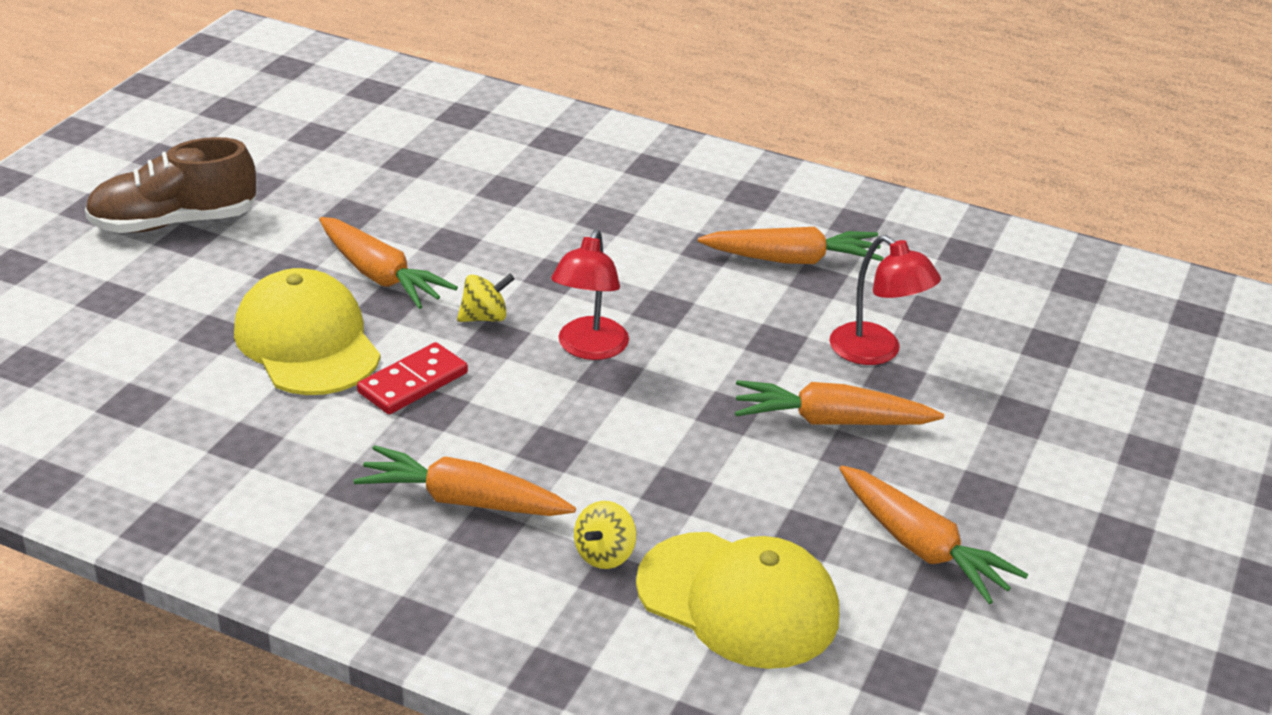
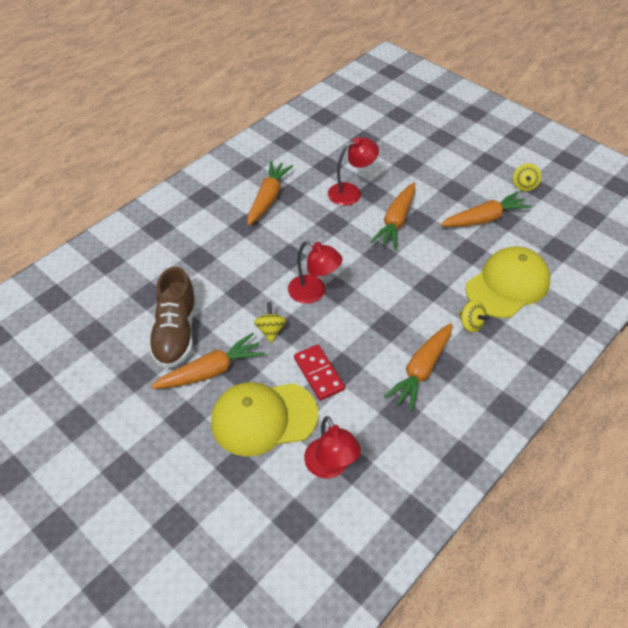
camera: 70 degrees left, 15 degrees up
(174, 222) = (100, 476): brown shoe -> brown shoe (176, 332)
(233, 424) = (330, 467): none -> red lamp
(1080, 605) = (524, 185): none -> yellow spinning top

